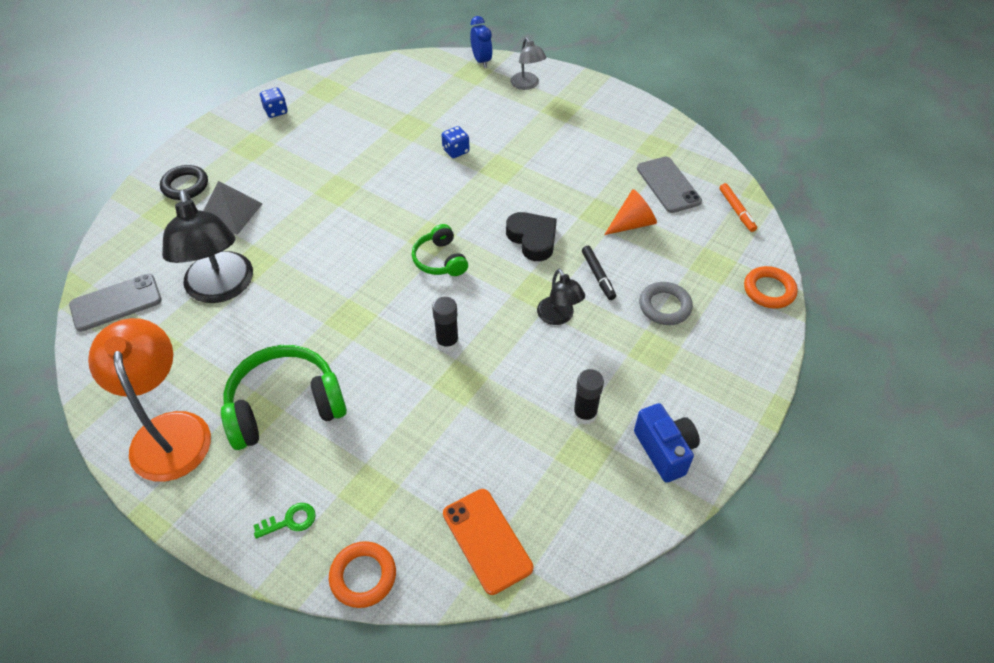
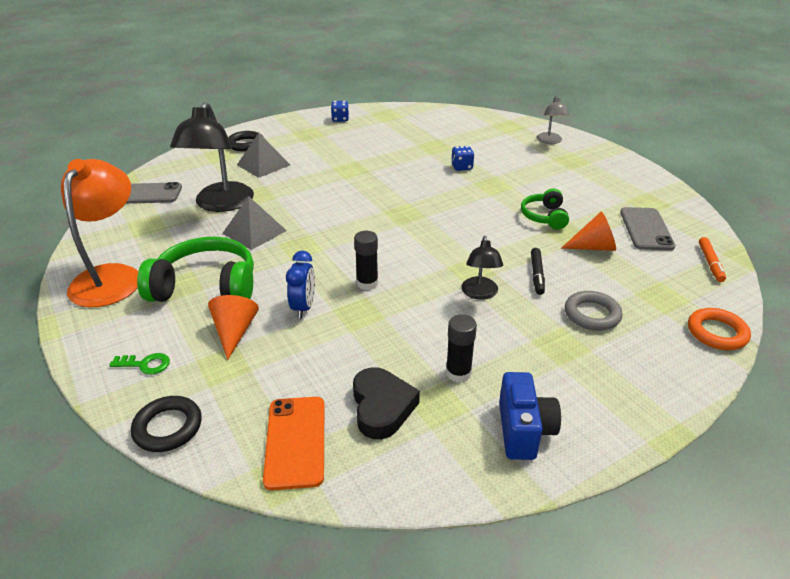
camera: 25 degrees right, 15 degrees down
(287, 315) = (254, 232): none -> grey pyramid
(354, 449) = (235, 332): none -> orange cone
(363, 576) = (168, 427): orange ring -> black ring
(440, 260) = (400, 229): green headphones -> green headphones (544, 217)
(481, 61) = (520, 121): blue clock -> blue clock (304, 307)
(532, 239) = (491, 235): black heart -> black heart (382, 407)

